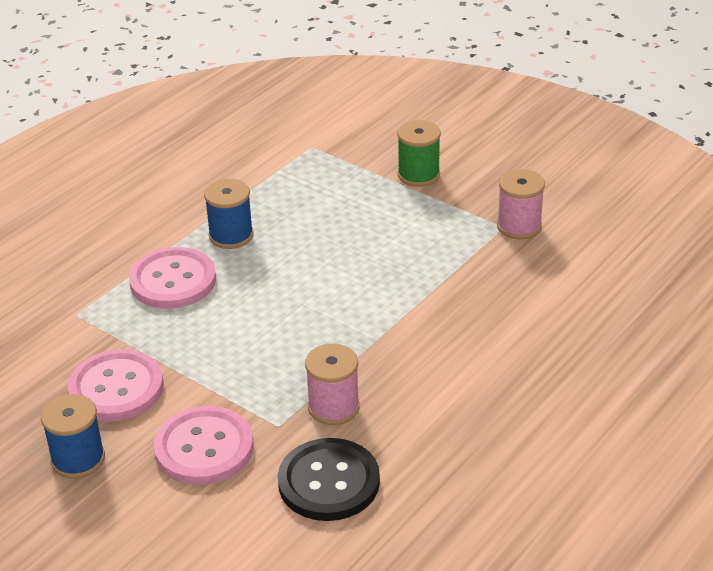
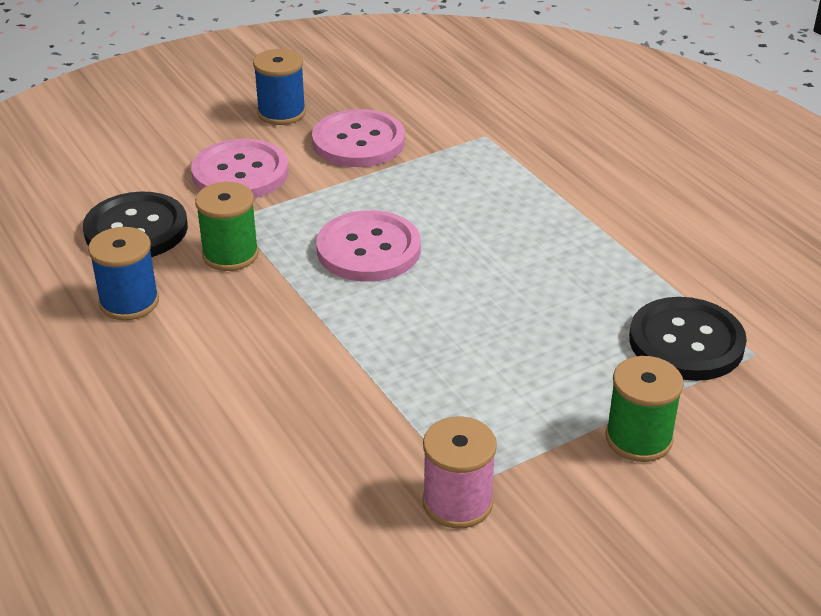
camera: 110 degrees right, 0 degrees up
(173, 281) = (506, 196): pink button -> pink button (368, 249)
(231, 236) = (570, 248): blue spool -> blue spool (129, 302)
(315, 172) = (686, 342): none -> black button
(333, 407) = (230, 254): pink spool -> green spool

